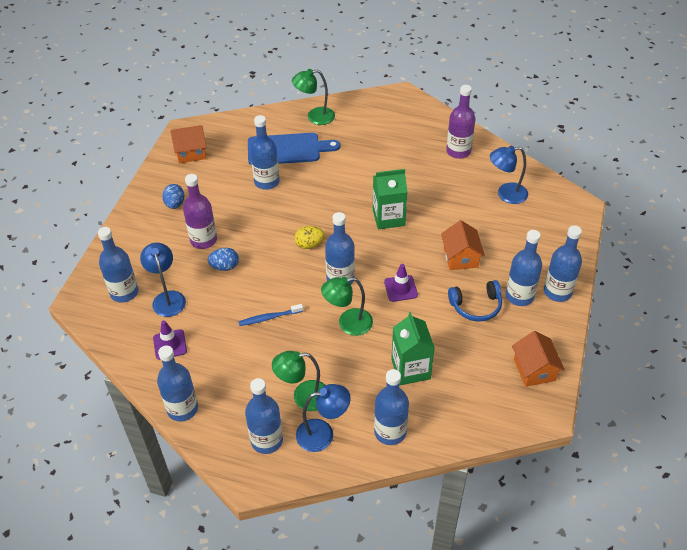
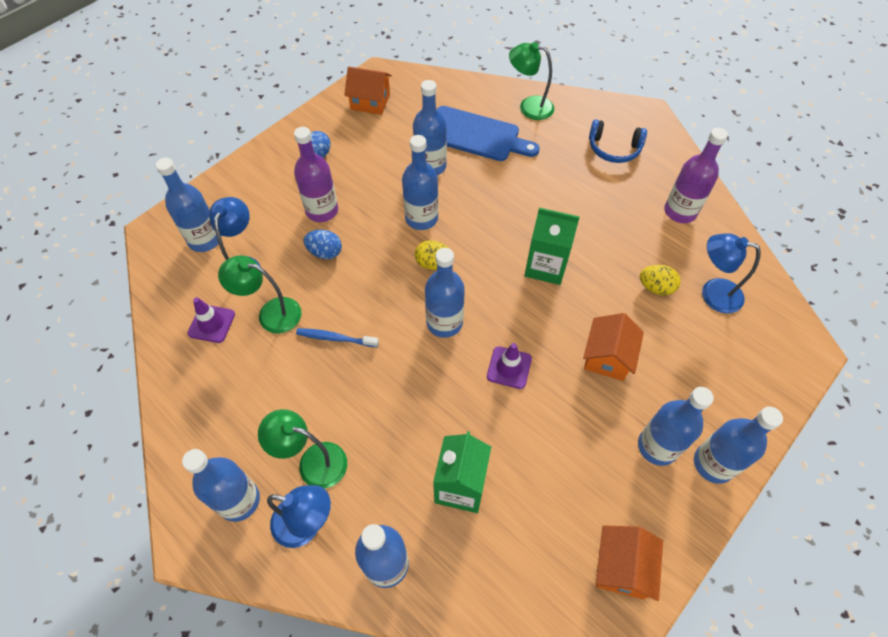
camera: 25 degrees right, 10 degrees up
(182, 409) = (176, 411): blue bottle -> blue bottle (421, 218)
(348, 323) = (420, 387): green lamp -> green lamp (271, 313)
(468, 204) = (655, 287): none -> yellow egg
(476, 306) = (591, 435): blue headphones -> blue headphones (614, 149)

